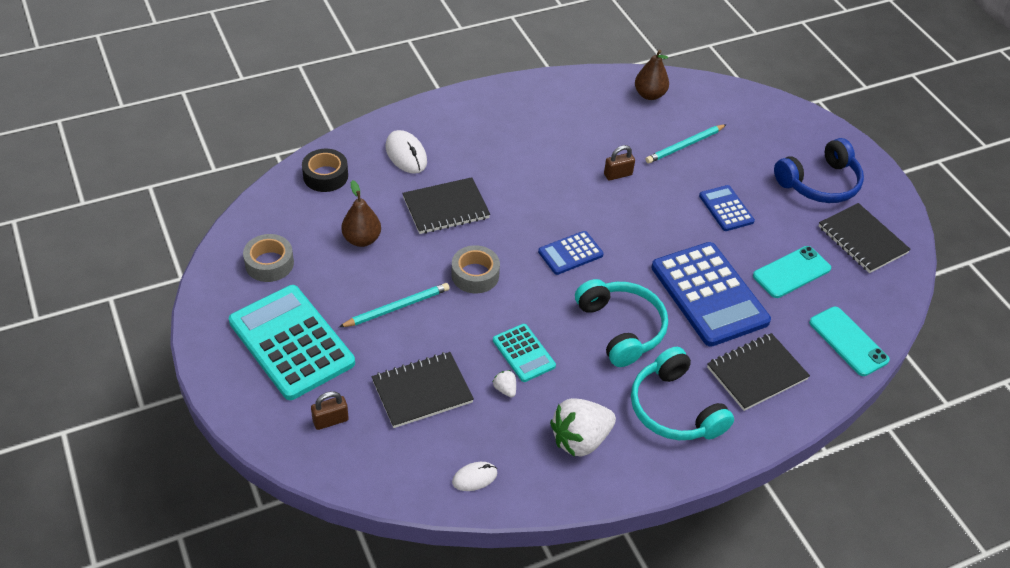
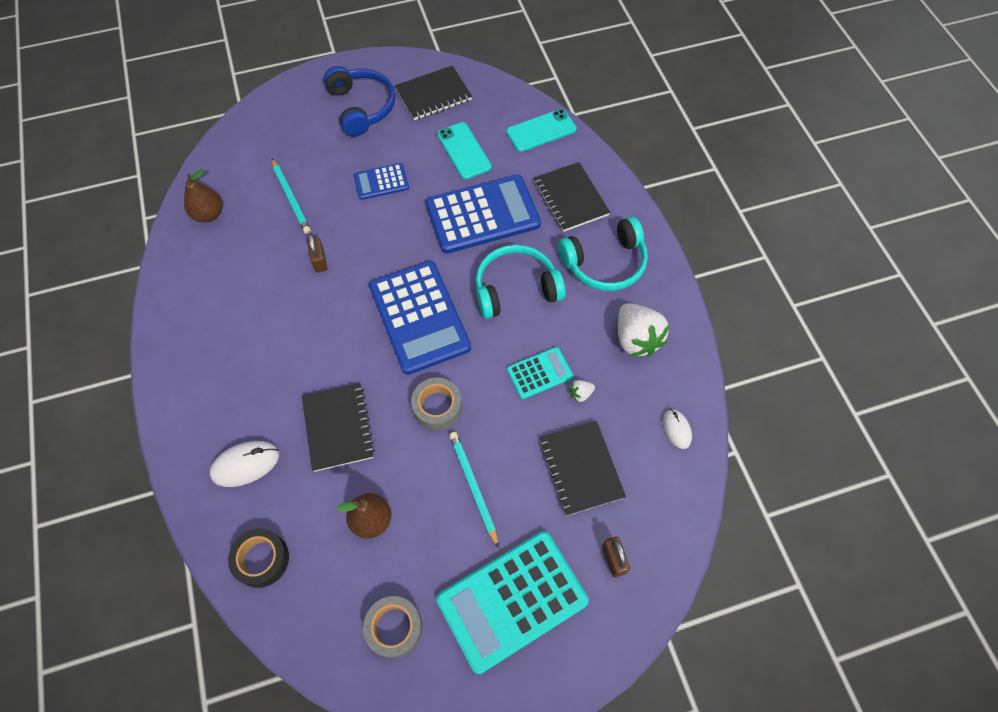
camera: 80 degrees left, 15 degrees up
(570, 253) = (419, 317): blue calculator -> blue calculator, size x1.97

